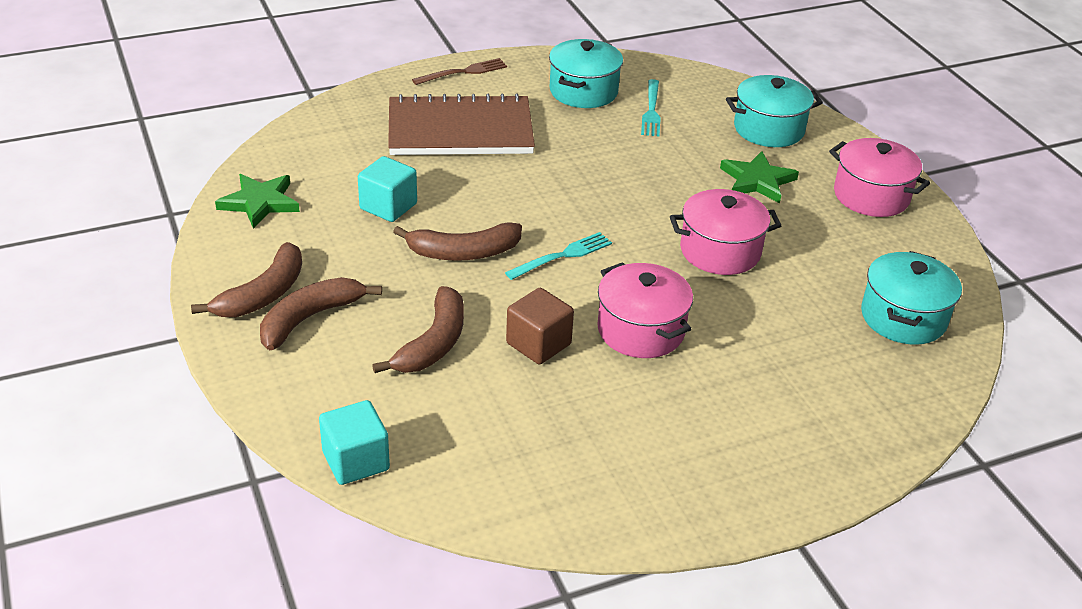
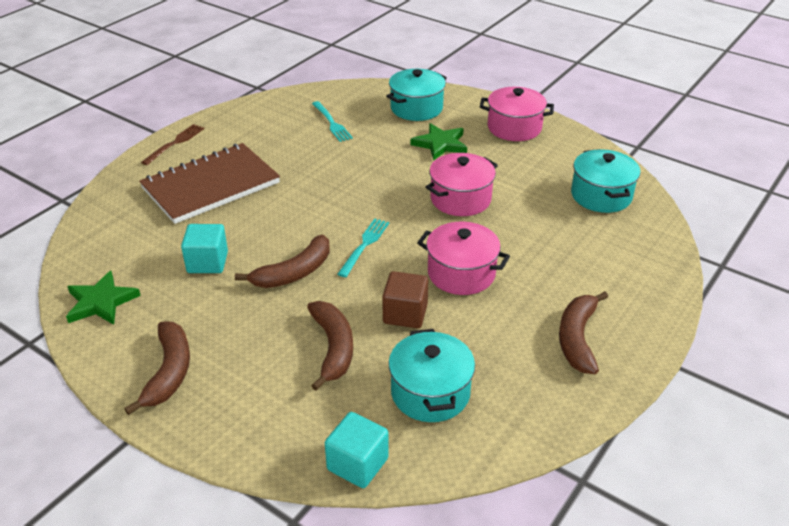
camera: 30 degrees left, 0 degrees up
(309, 318) = (223, 373): brown banana -> brown banana (577, 339)
(583, 91) = (274, 126): turquoise pot -> turquoise pot (430, 393)

